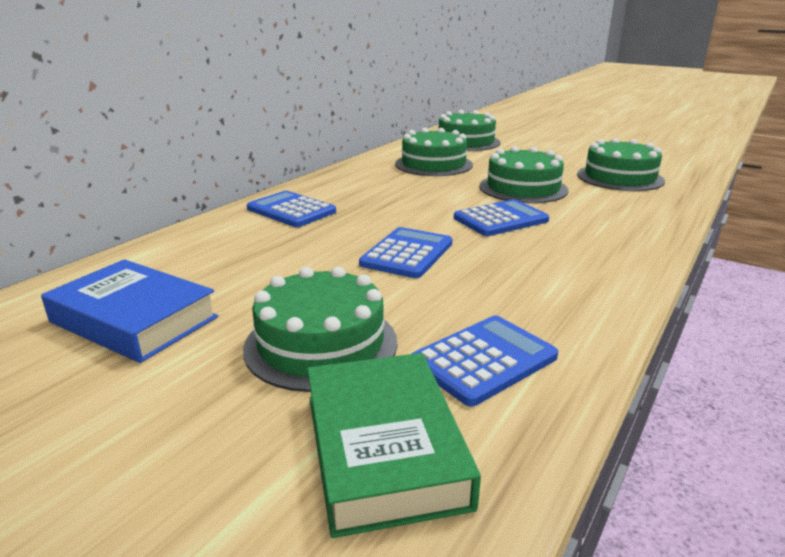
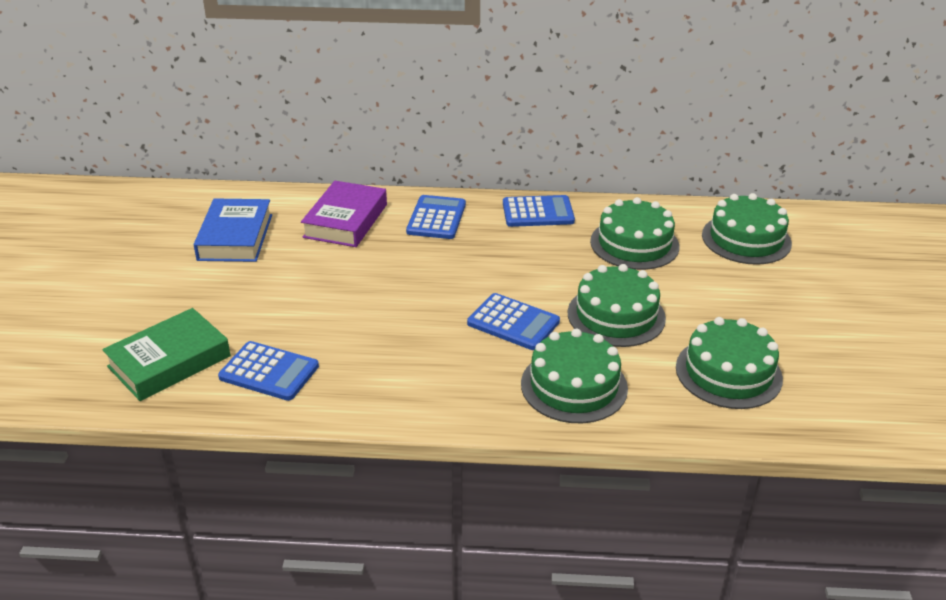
camera: 60 degrees right, 10 degrees up
(222, 248) = (345, 221): none -> purple book
(321, 344) = (250, 308): green cake -> green cake (574, 386)
(407, 254) = (399, 298): blue calculator -> blue calculator (538, 212)

